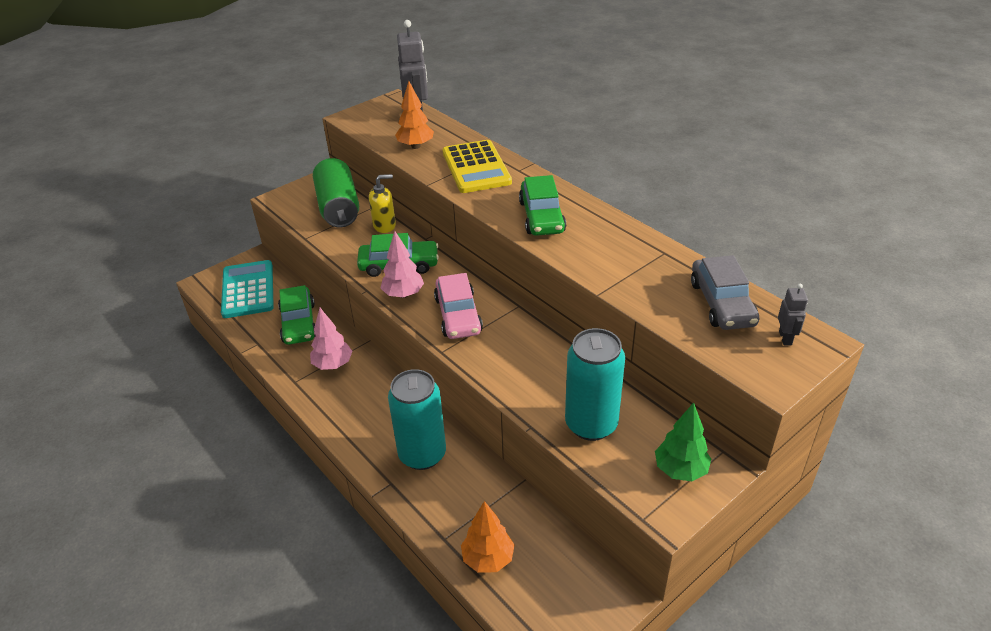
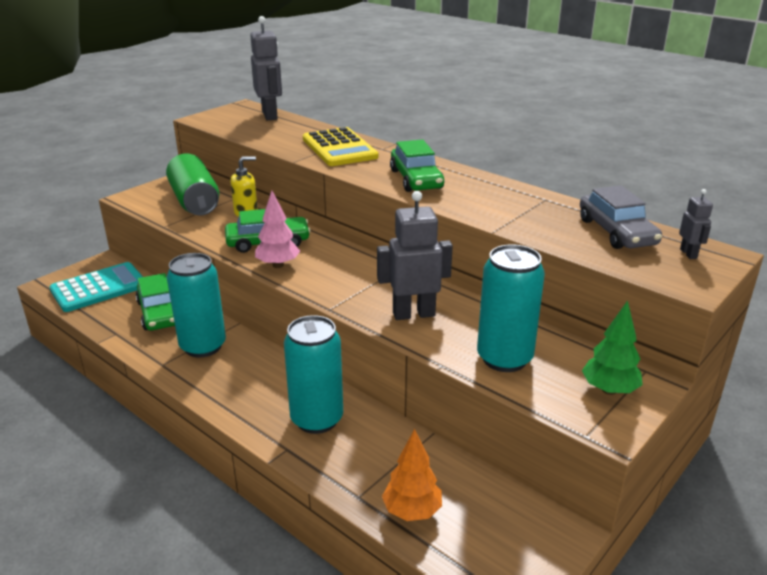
camera: 10 degrees left, 10 degrees down
(248, 290) = (99, 288): turquoise calculator -> turquoise calculator turned 75 degrees clockwise
(333, 364) = (203, 346): pink tree -> turquoise can
(416, 146) = (274, 136): orange tree -> none
(458, 315) = (340, 278): pink car -> none
(518, 364) = (413, 314): none -> grey robot

